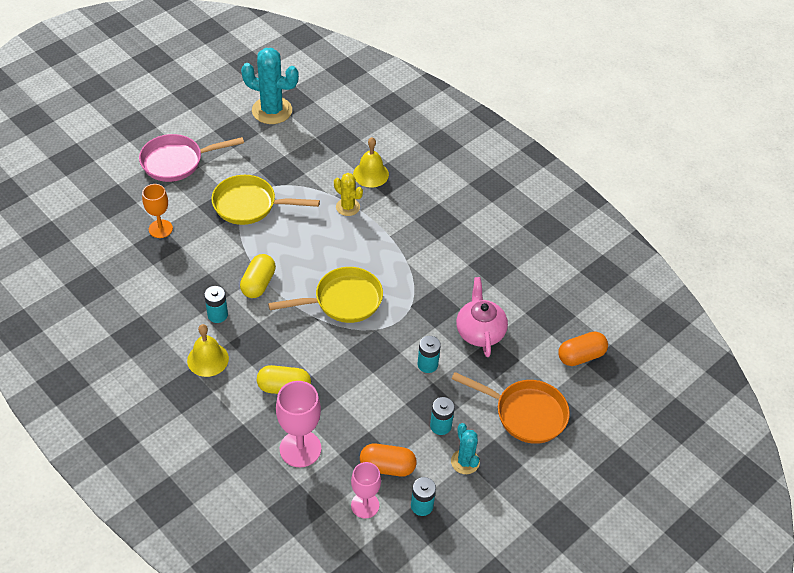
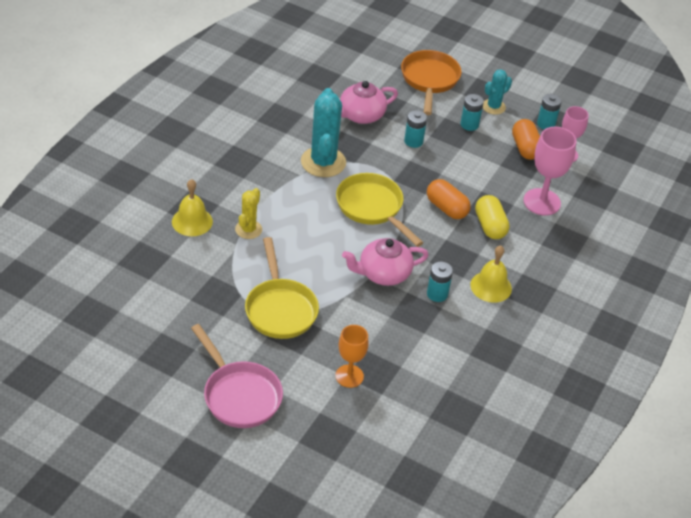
camera: 110 degrees left, 5 degrees down
(258, 283) = (383, 274): yellow capsule -> pink teapot
(272, 110) = (116, 329): turquoise cactus -> turquoise cactus (323, 162)
(581, 356) = (355, 56): orange capsule -> orange capsule (446, 208)

